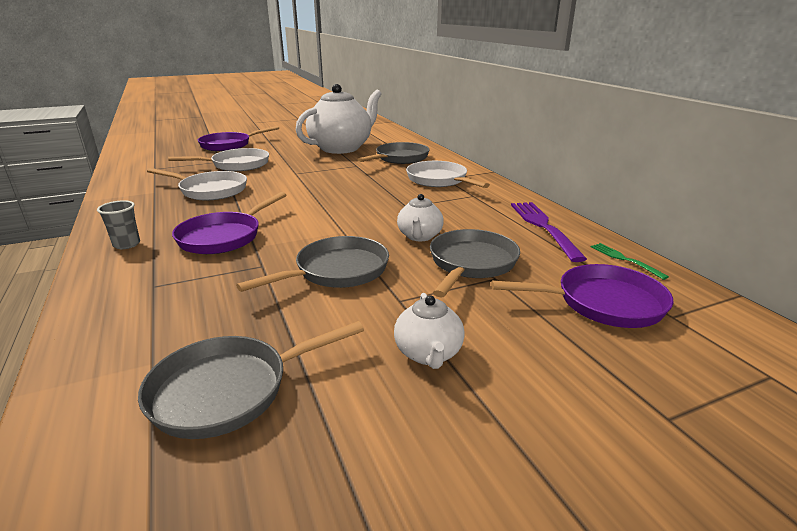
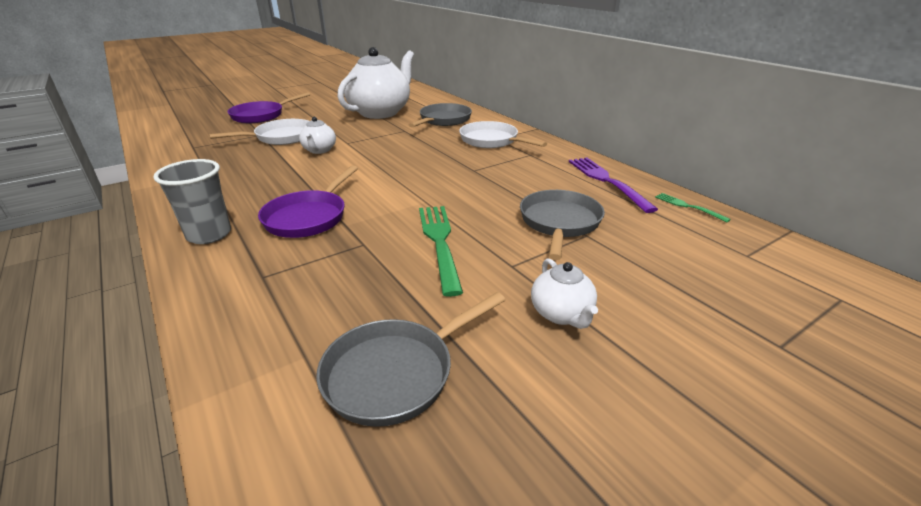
camera: 10 degrees left, 5 degrees up
(127, 244) = (209, 235): grey cup -> grey cup, size x1.63
(210, 190) = (267, 168): white pan -> none
(337, 271) = (439, 242): grey pan -> green fork
(419, 236) = (500, 200): white teapot -> white teapot (319, 150)
(602, 303) = (687, 249): purple pan -> none

